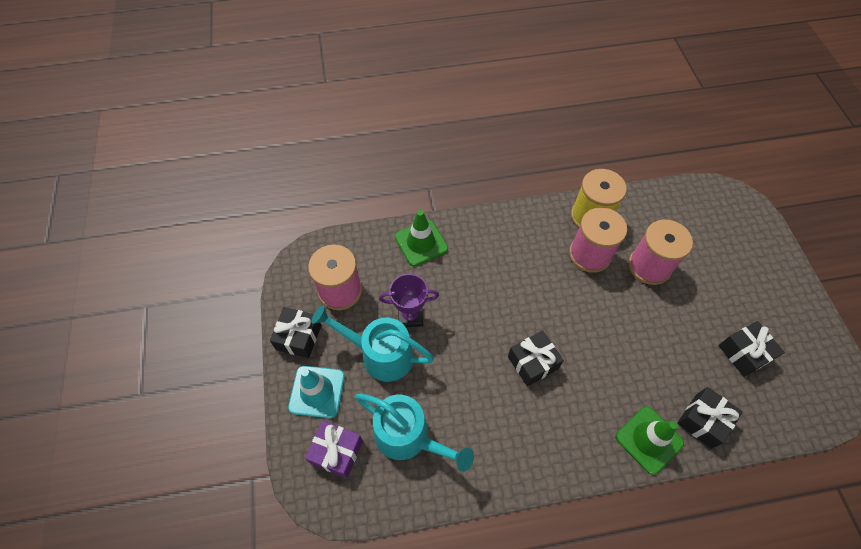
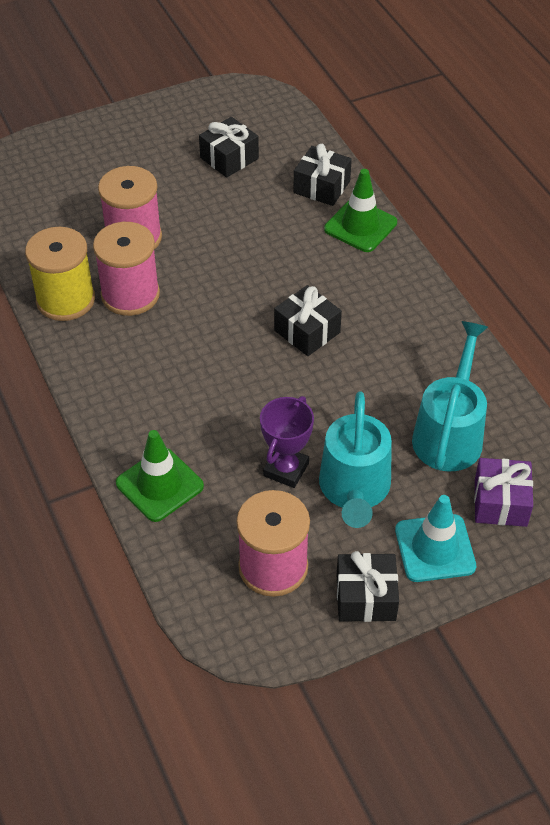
camera: 105 degrees left, 10 degrees down
(410, 316) = (286, 469): purple trophy -> purple trophy turned 45 degrees clockwise

